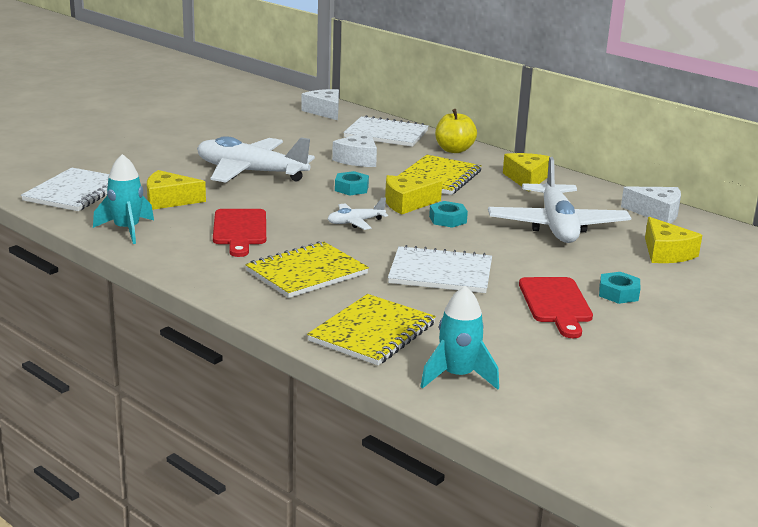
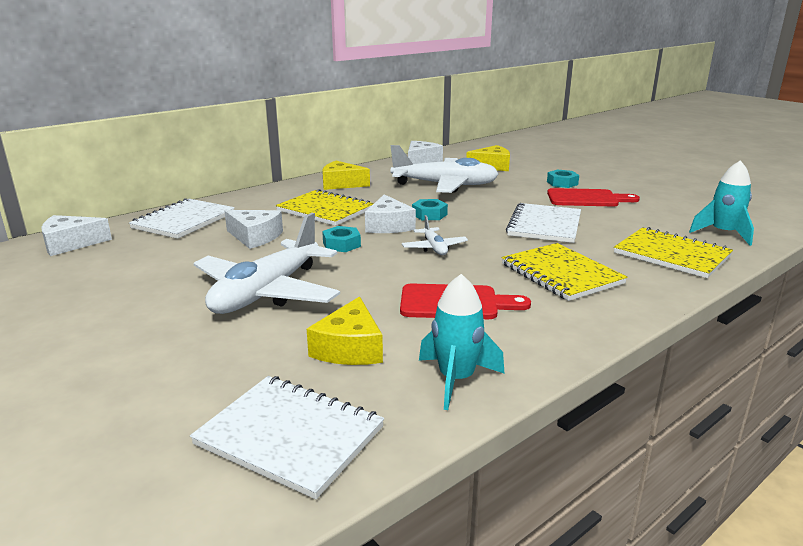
camera: 80 degrees left, 0 degrees up
(407, 203) = (388, 225): yellow cheese -> white cheese
(454, 150) = (254, 199): yellow apple -> none

